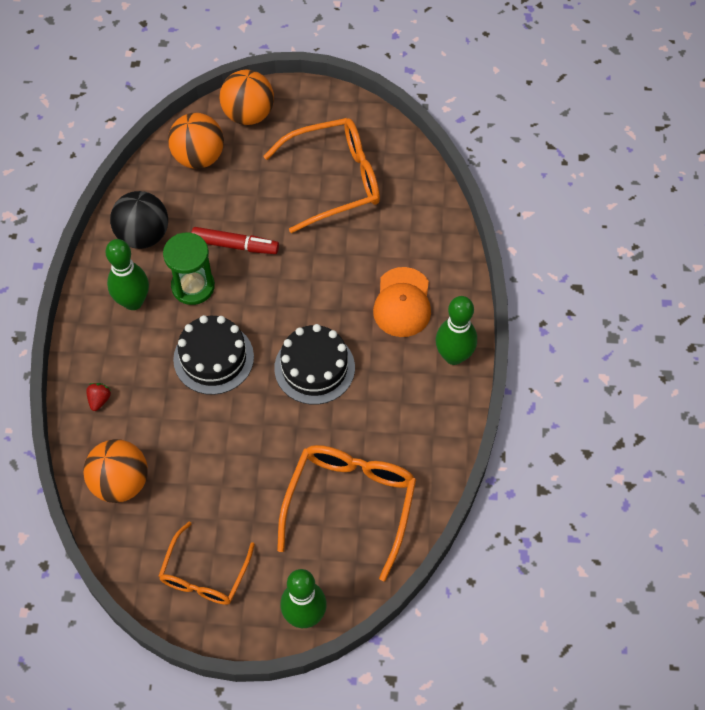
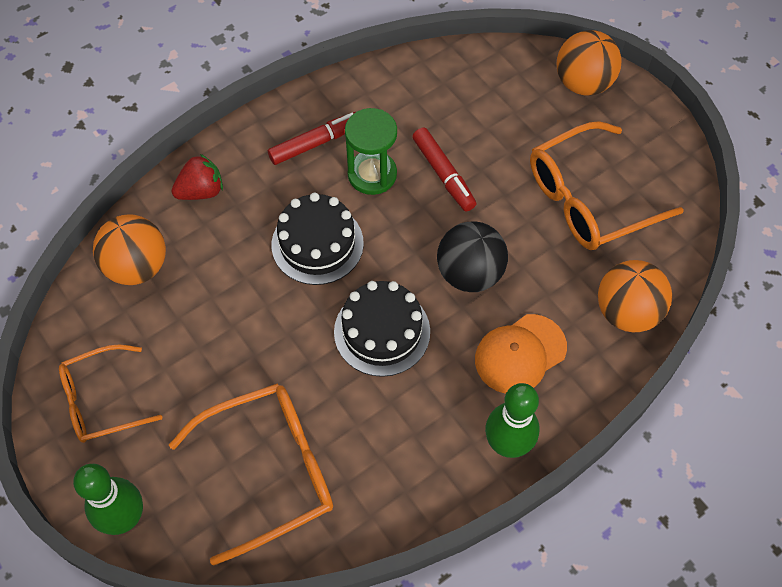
camera: 50 degrees right, 0 degrees up
(99, 400) = (201, 191): red strawberry -> red strawberry, size x1.65
(133, 301) = (315, 143): green bowling pin -> red marker
(143, 235) = (385, 101): black ball -> black ball (469, 273)
(198, 157) = (501, 81): orange ball -> orange ball (627, 312)
(334, 180) = (589, 199): orange glasses -> orange glasses turned 120 degrees clockwise

